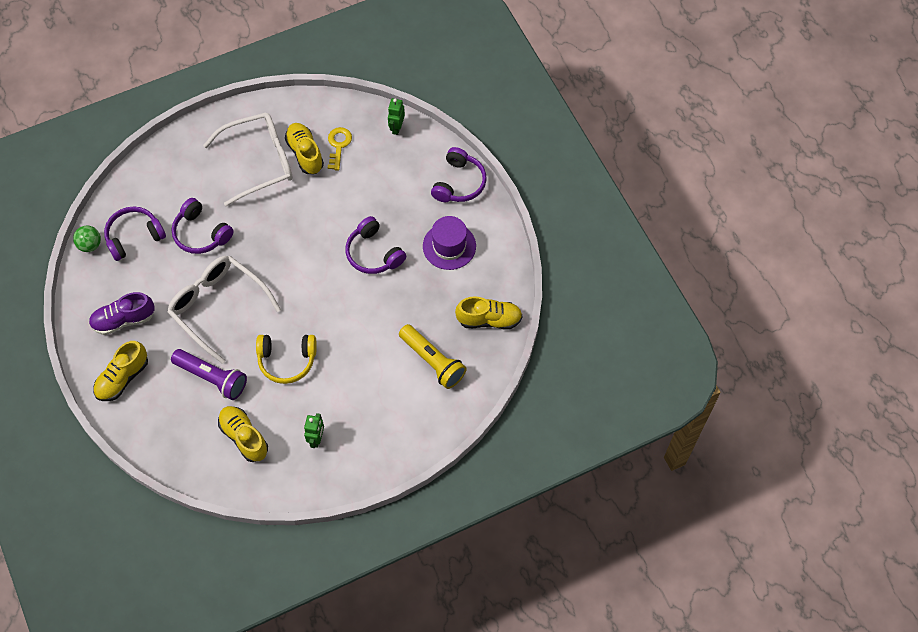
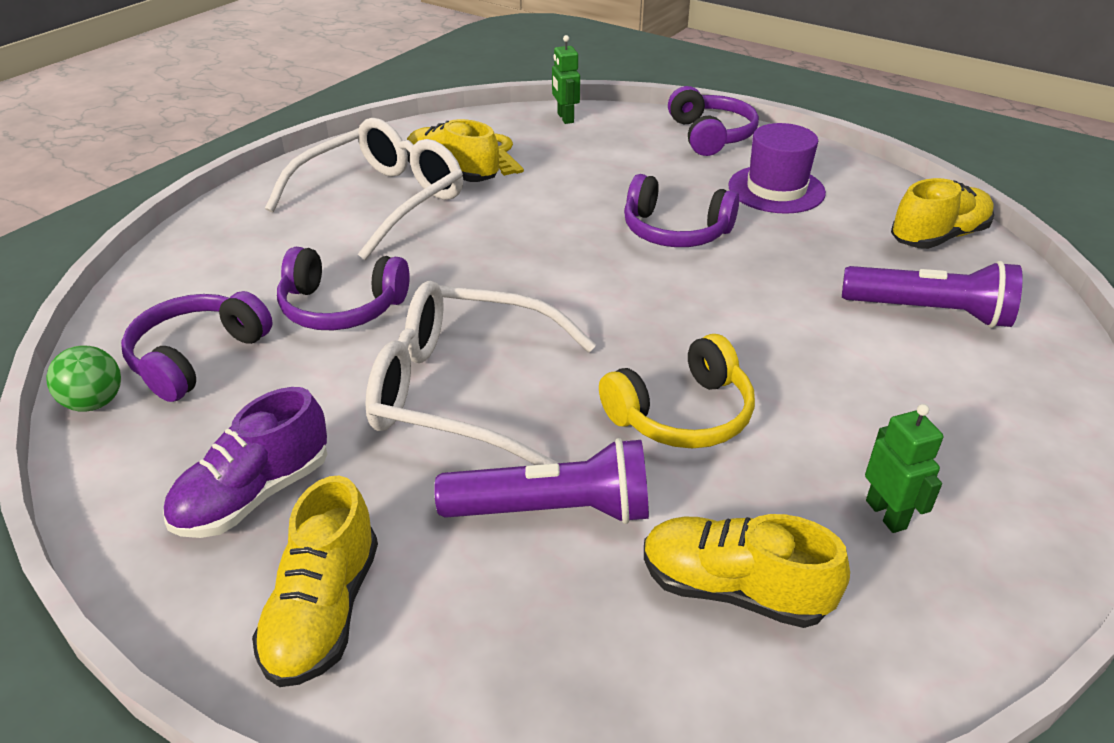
camera: 30 degrees left, 25 degrees down
(433, 361) = (929, 312): yellow flashlight -> purple flashlight

